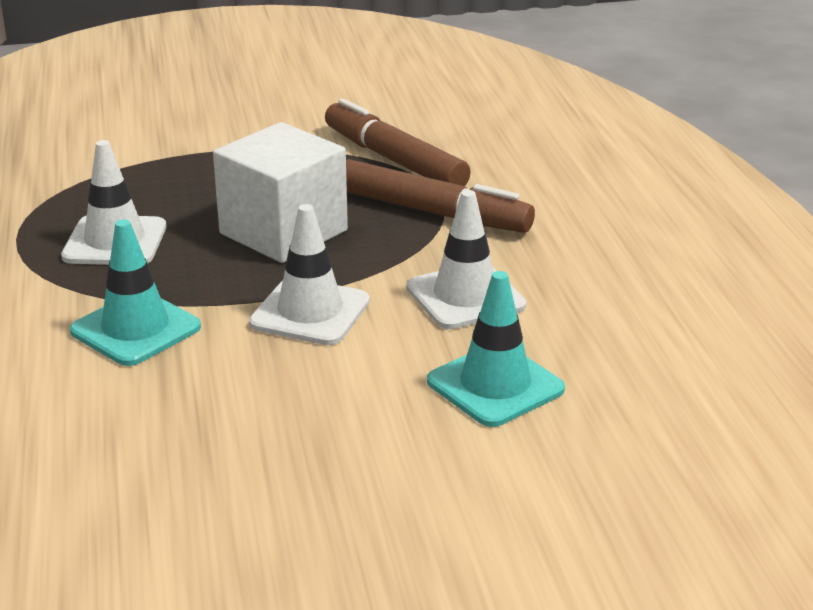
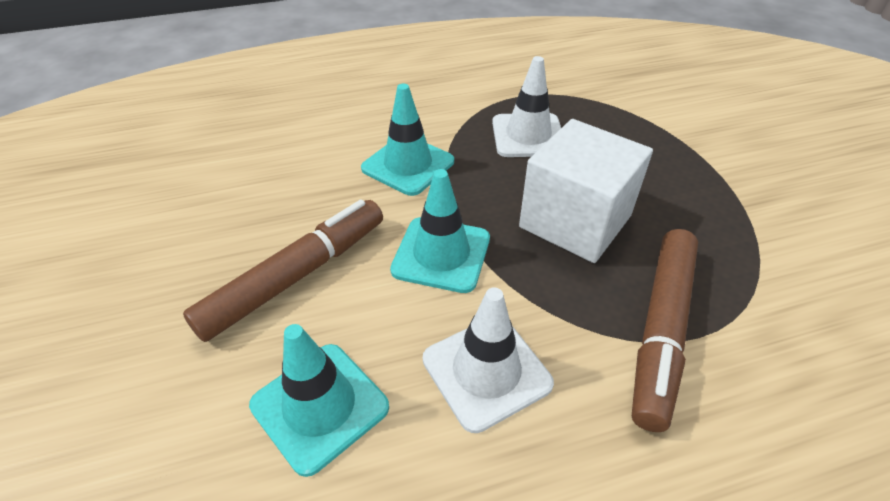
camera: 85 degrees right, 15 degrees up
(310, 312) = (441, 254): white traffic cone -> turquoise traffic cone
(394, 160) = (767, 287): brown marker -> brown marker (296, 276)

